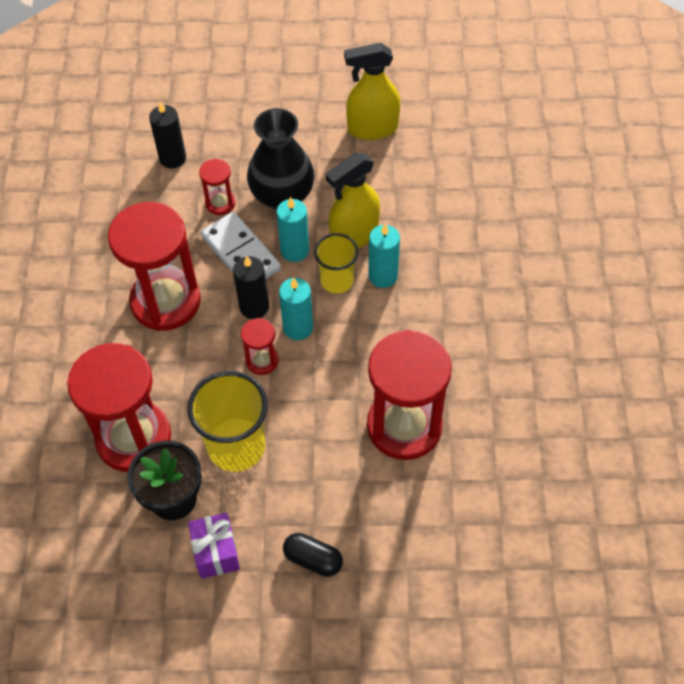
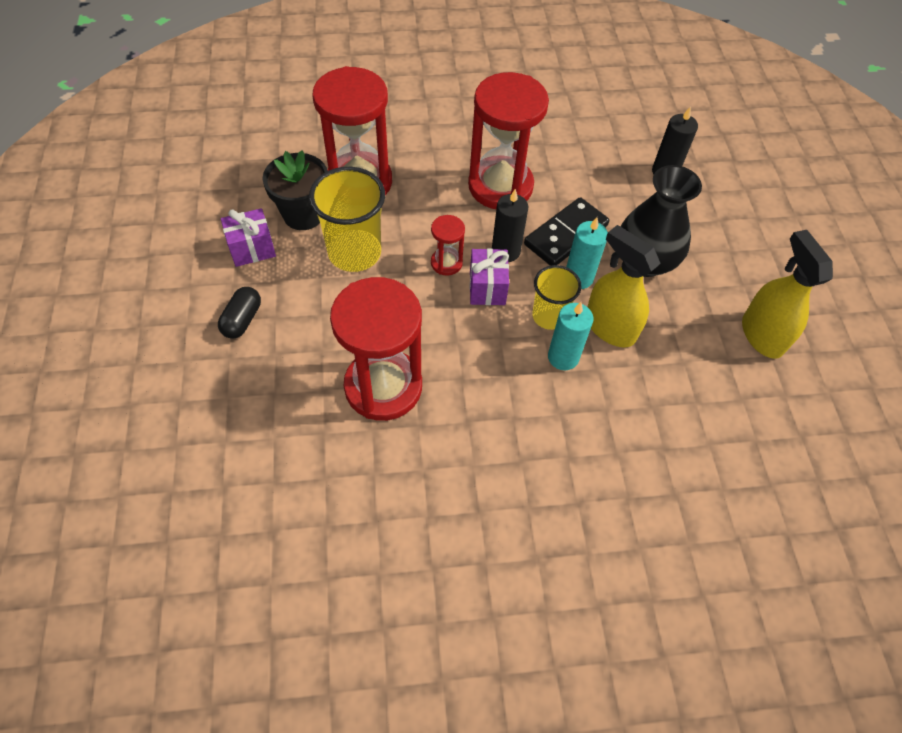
camera: 80 degrees right, 0 degrees up
(220, 203) = (621, 213): red hourglass -> none
(240, 253) = (565, 235): white domino -> black domino
(298, 328) = (487, 288): turquoise candle -> purple gift

